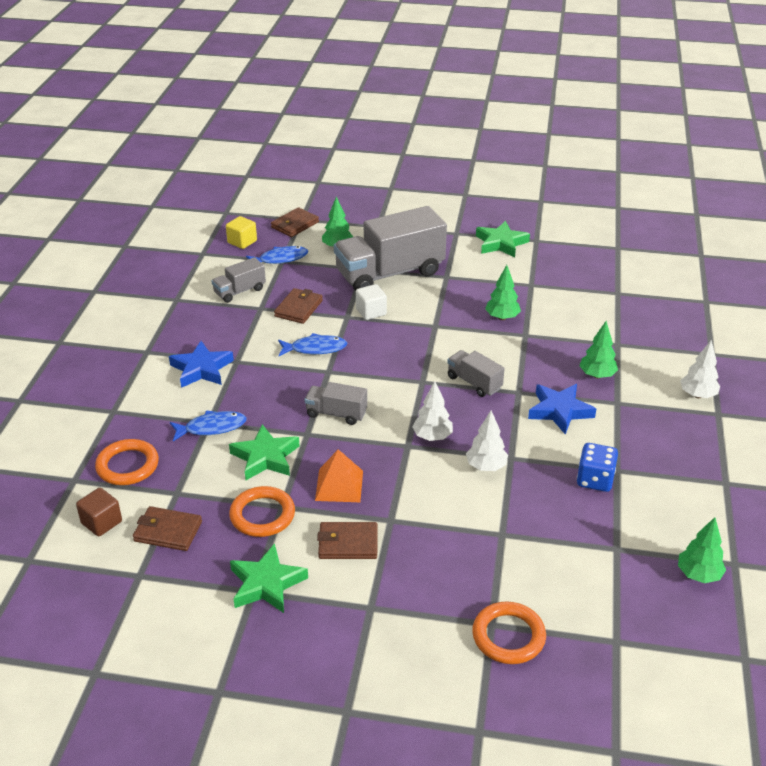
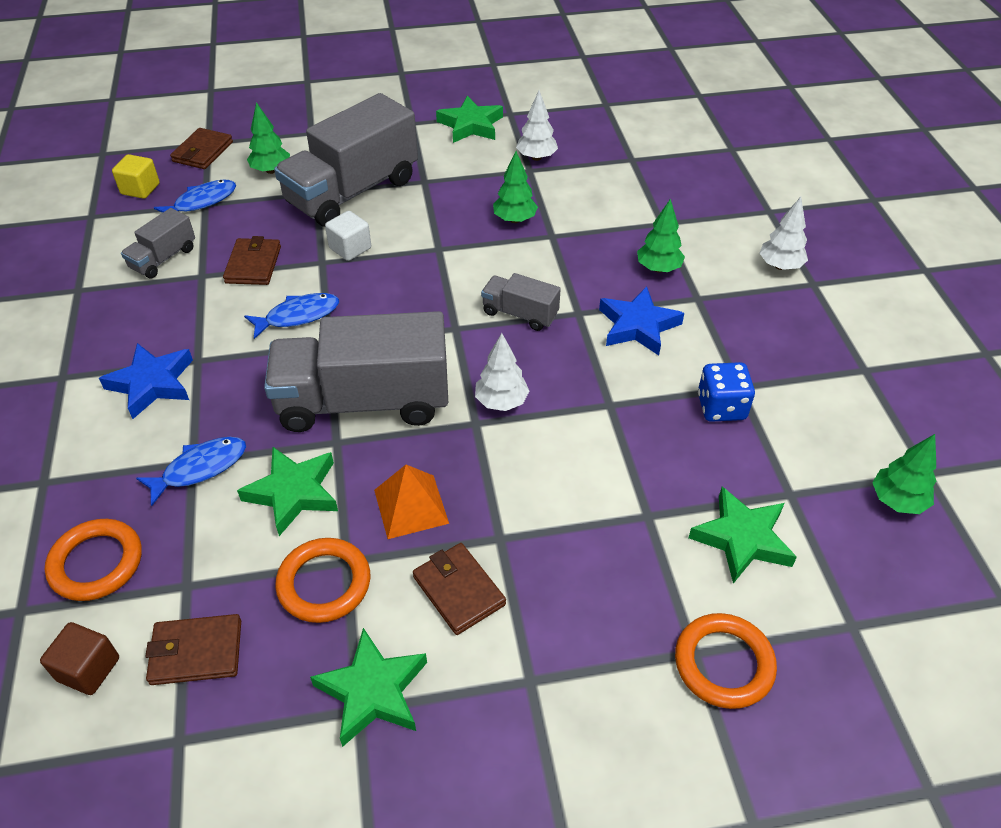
camera: 20 degrees left, 10 degrees up
(336, 413) = (364, 402): grey truck -> grey truck, size x2.12
(348, 543) = (459, 590): brown wallet -> brown wallet turned 75 degrees clockwise
(486, 466) = (586, 425): white tree -> white tree (536, 157)
(564, 566) = (742, 538): none -> green star

